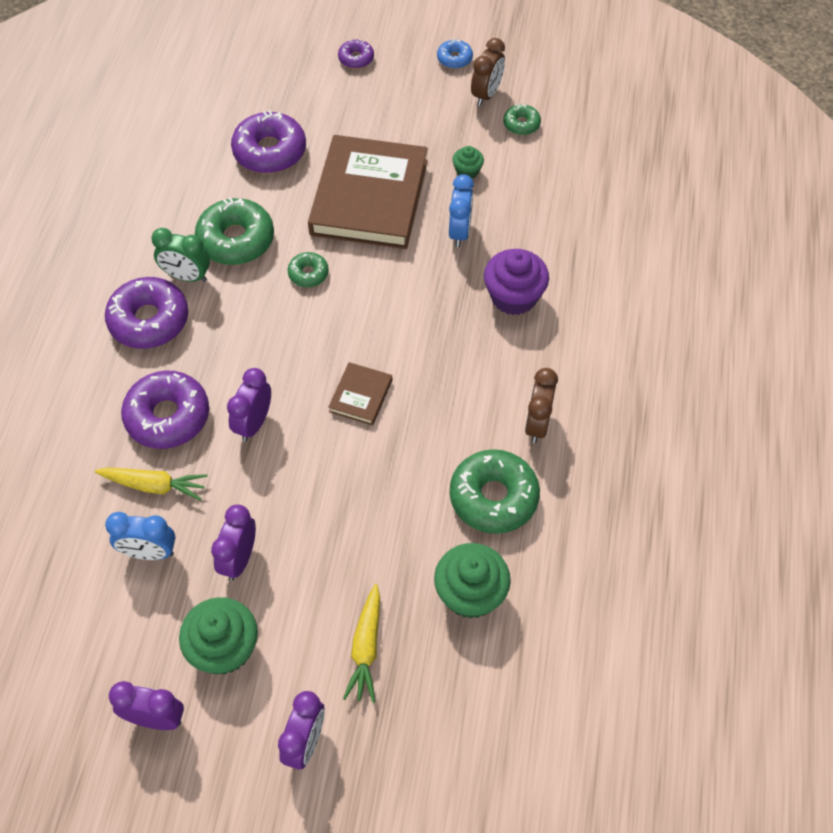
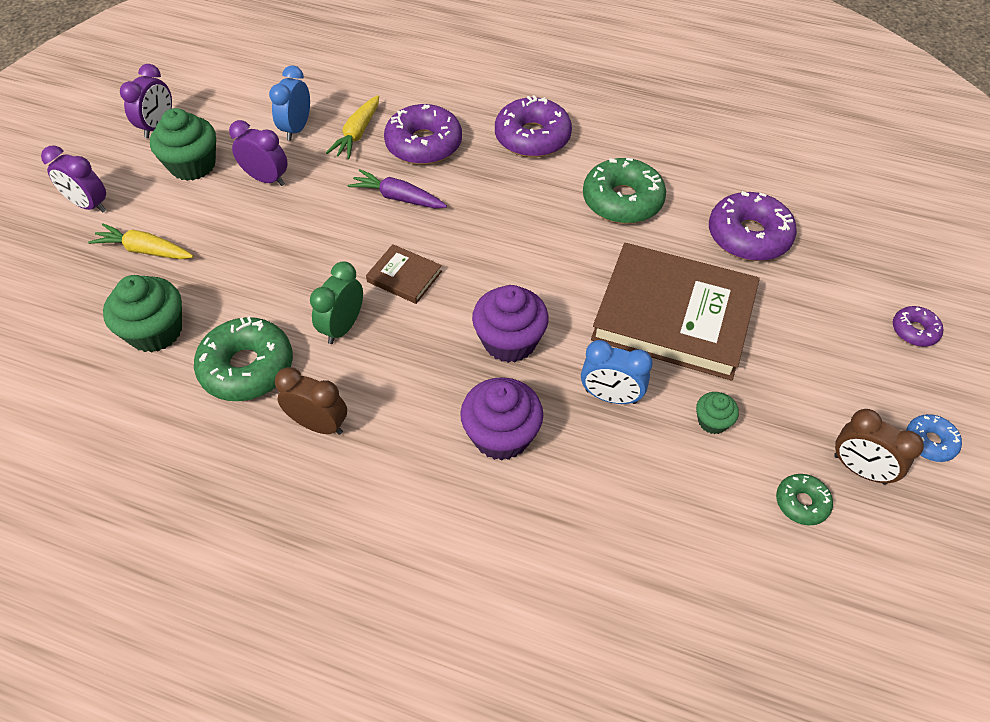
camera: 100 degrees right, 5 degrees down
(187, 276) = (580, 164): green clock -> green clock (343, 327)
(254, 423) = (398, 198): purple clock -> purple carrot
(308, 274) = (568, 252): green donut -> none
(420, 304) = (509, 341): none -> purple cupcake

